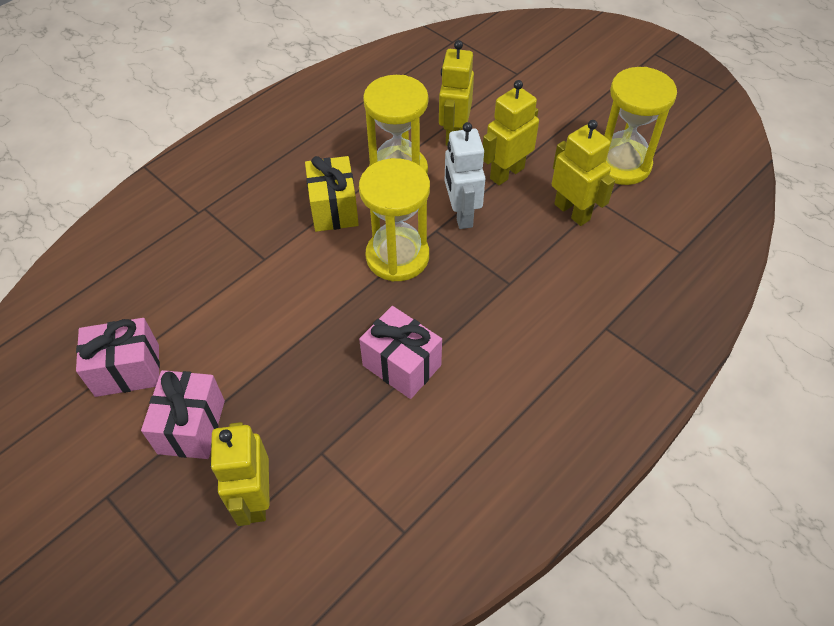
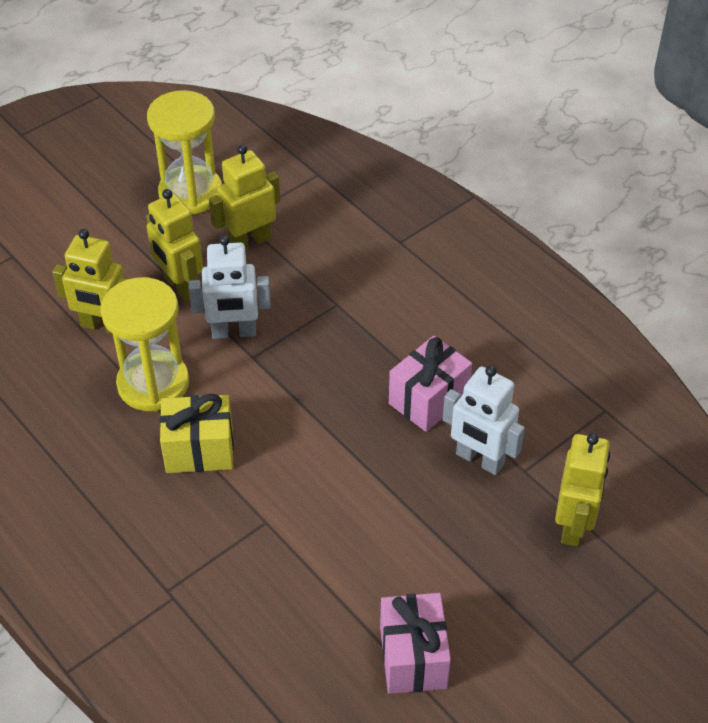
camera: 85 degrees left, 5 degrees down
(191, 426) = (490, 586): pink gift -> none
(255, 499) = (573, 525): yellow robot -> yellow robot turned 75 degrees counterclockwise
(332, 412) = (479, 460): none -> white robot
(397, 256) = (285, 393): yellow hourglass -> none

